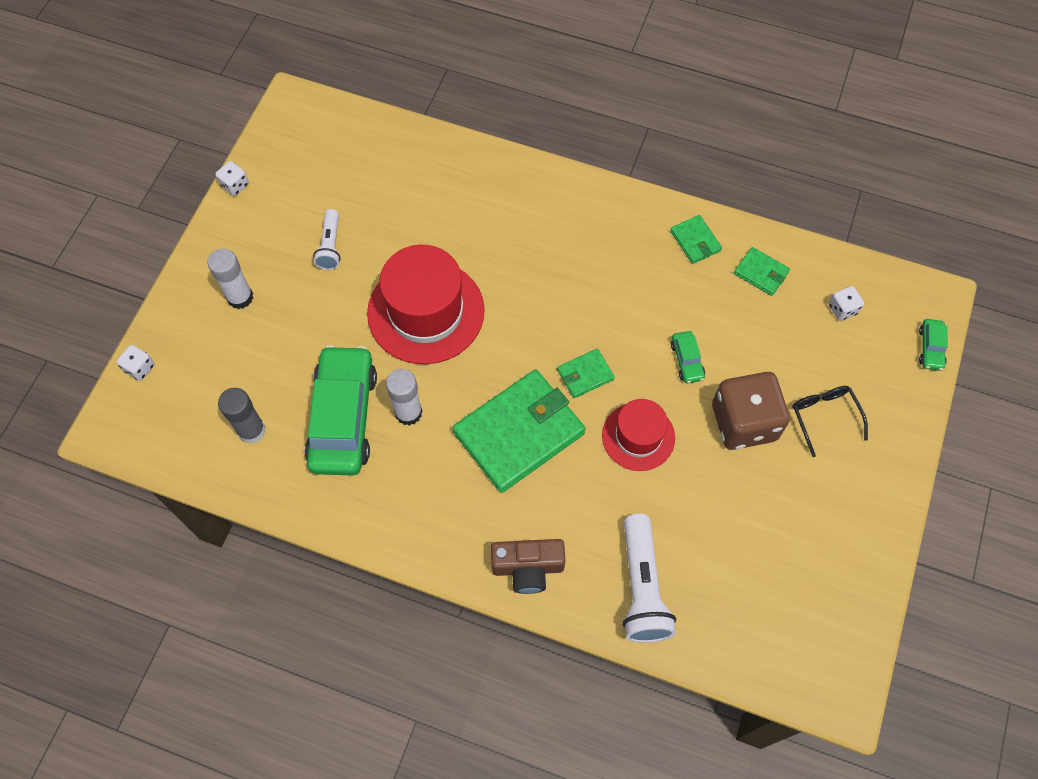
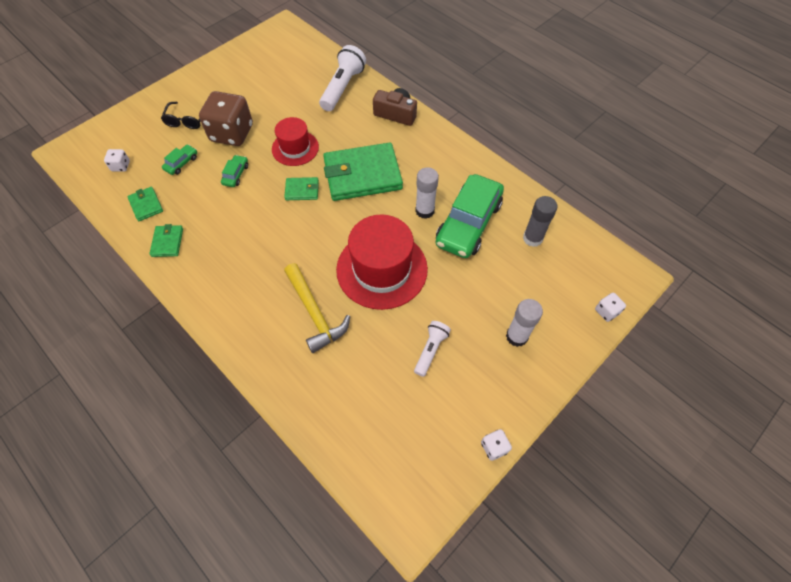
camera: 155 degrees left, 5 degrees down
(475, 233) = (315, 313): none -> yellow hammer
(930, 348) = (96, 129): green car -> green car (181, 163)

